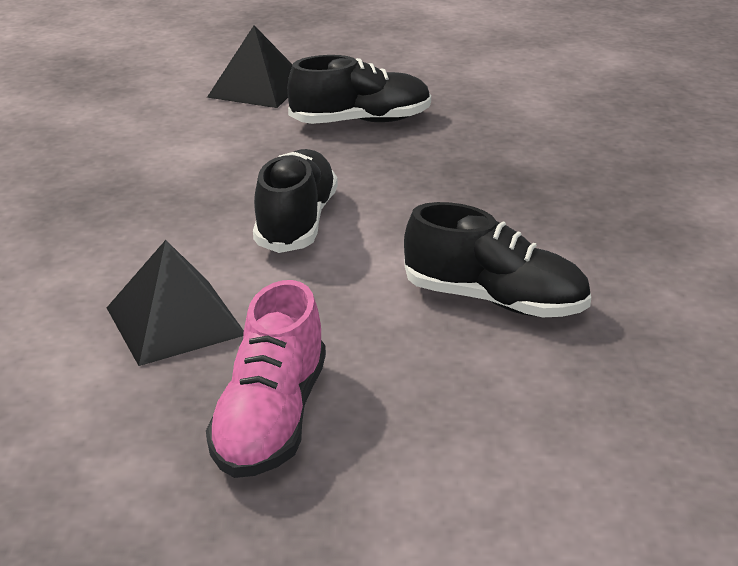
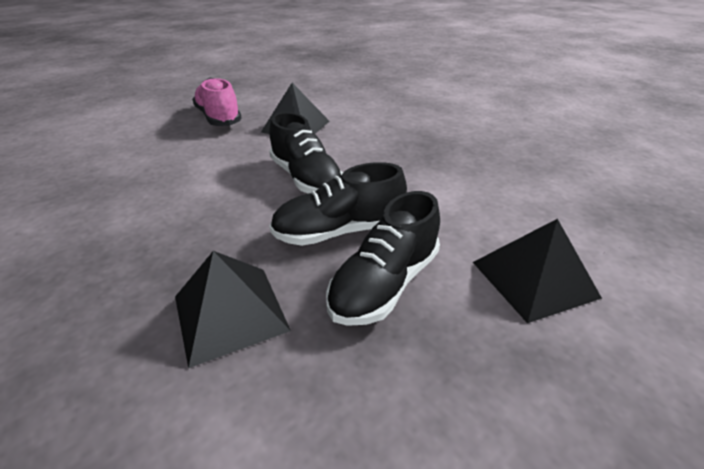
camera: 140 degrees right, 5 degrees up
(490, 148) = (230, 313): none -> black pyramid
(494, 300) = (150, 183): black shoe -> black shoe (339, 231)

